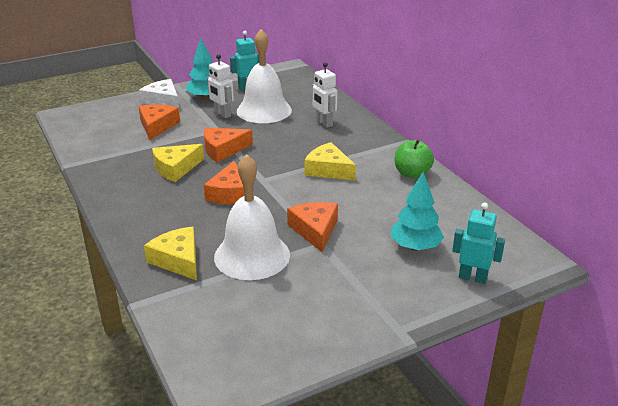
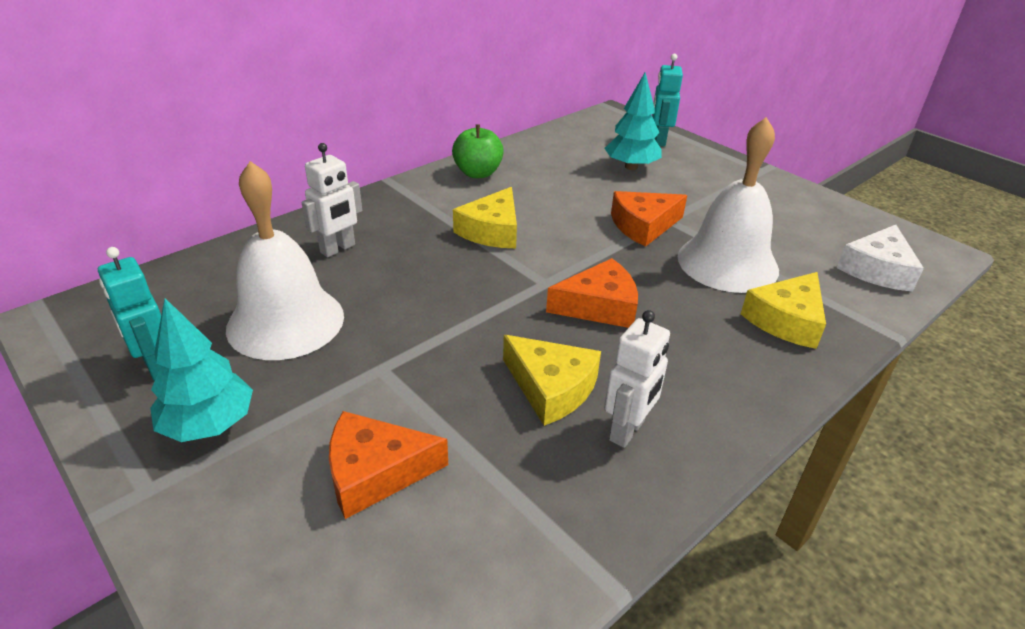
camera: 105 degrees left, 5 degrees up
(163, 101) = (223, 506): white cheese -> white cheese (877, 269)
(222, 114) = (305, 376): white robot -> white robot (627, 431)
(223, 150) = (462, 343): orange cheese -> none

